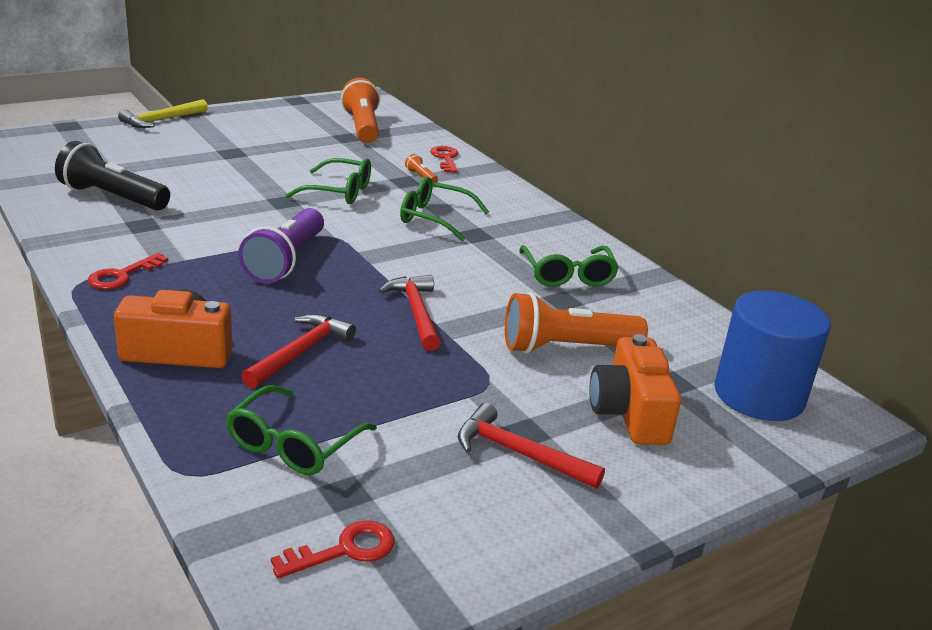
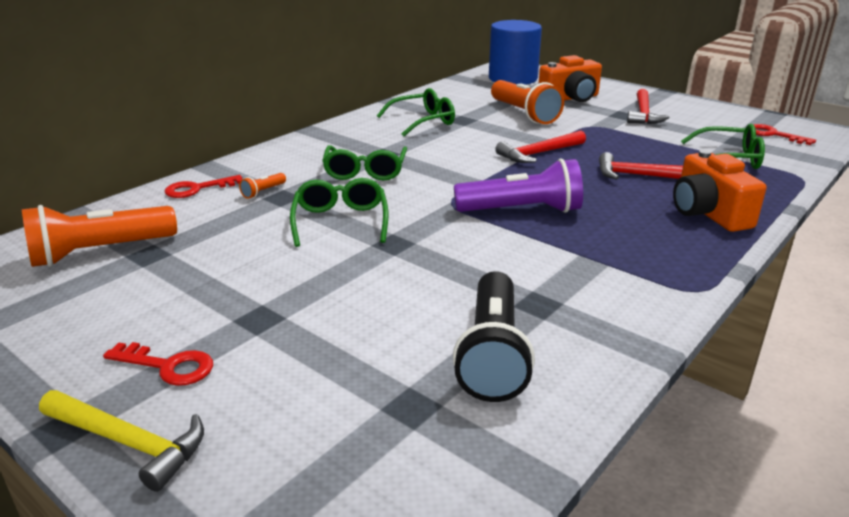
camera: 105 degrees left, 0 degrees up
(122, 276) = (649, 274): red key -> red key (168, 366)

